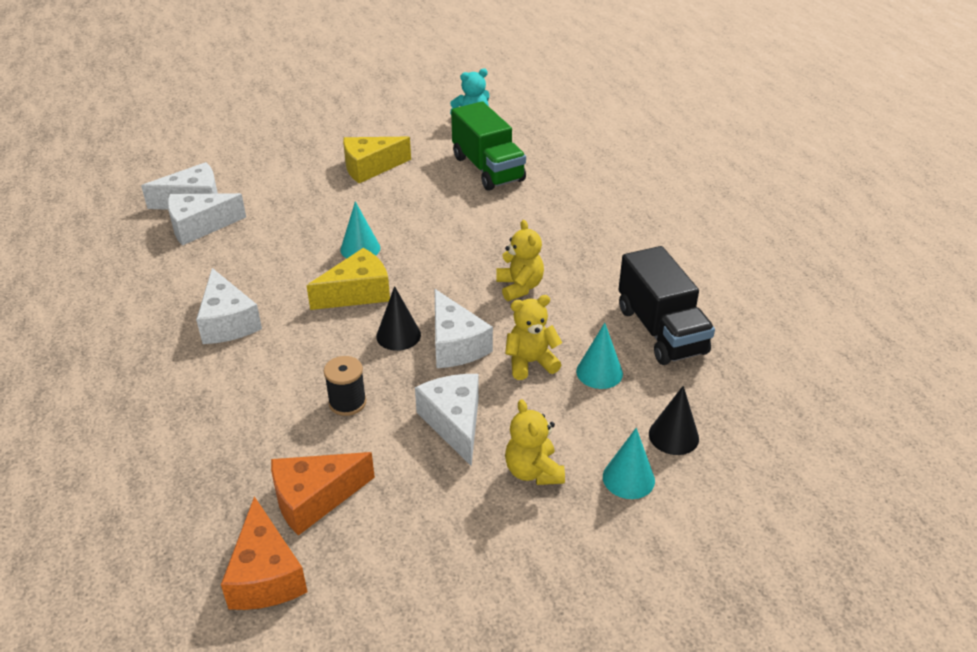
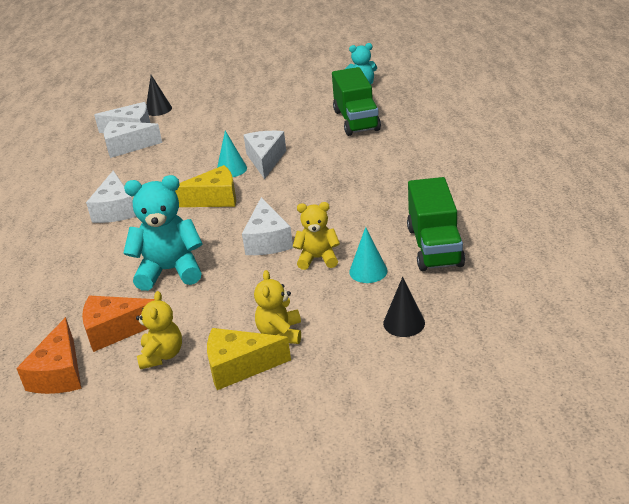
camera: 20 degrees right, 5 degrees down
(347, 402) = (170, 271): black spool -> turquoise teddy bear
(370, 167) = (267, 114): yellow cheese -> yellow cheese (239, 366)
(398, 335) = (229, 230): black cone -> black cone (158, 109)
(454, 423) = (239, 293): white cheese -> white cheese (265, 160)
(519, 287) = (337, 205): yellow teddy bear -> yellow teddy bear (162, 355)
(628, 478) = (351, 348): turquoise cone -> none
(661, 331) = (434, 246): black truck -> green truck

